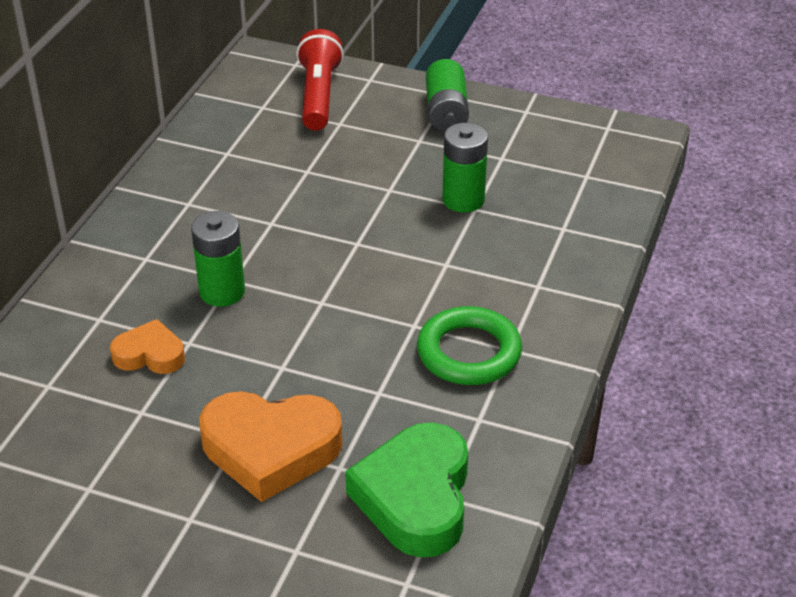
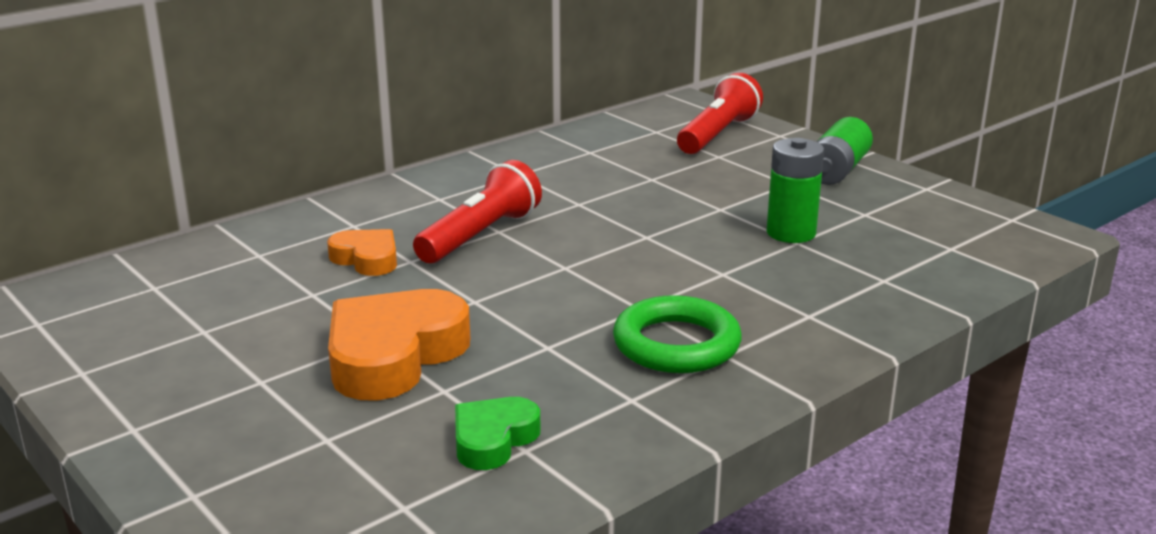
camera: 30 degrees right, 15 degrees down
(222, 292) = (480, 236): green battery -> red flashlight
(270, 449) = (393, 355): orange heart -> orange heart turned 90 degrees clockwise
(415, 498) = (493, 439): green heart -> green heart, size x0.56

